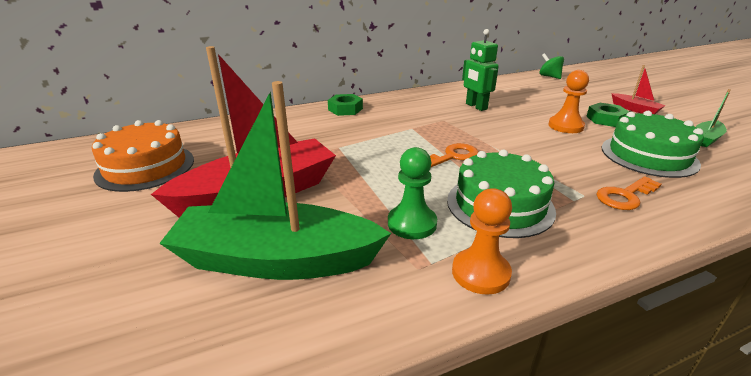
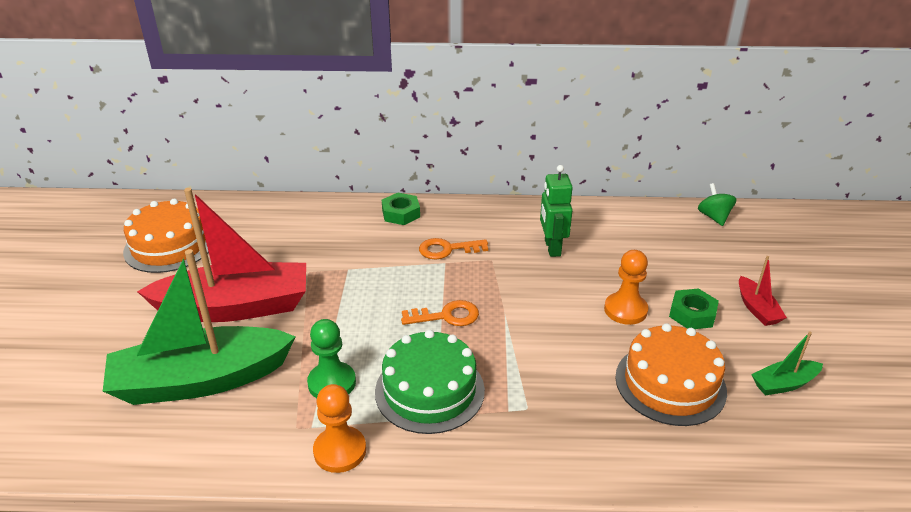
camera: 25 degrees right, 5 degrees up
(276, 260) = (201, 380): green boat -> green boat turned 45 degrees counterclockwise
(625, 196) = (567, 424): orange key -> orange key (447, 249)
(648, 155) = (670, 383): green cake -> orange cake

